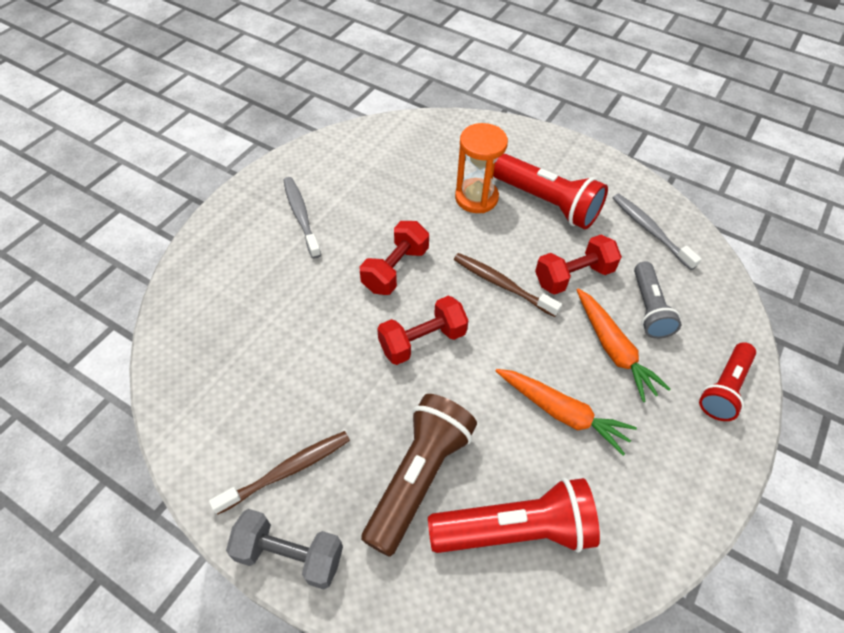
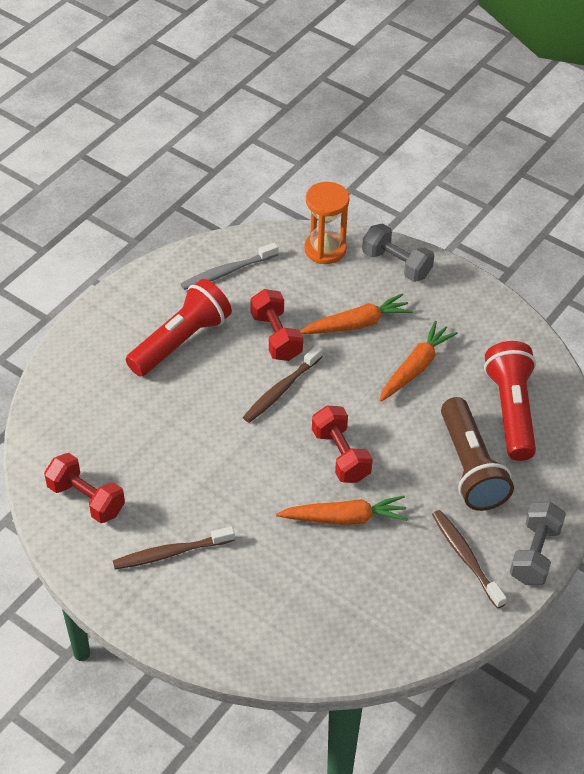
camera: 85 degrees left, 5 degrees down
(301, 216) = (170, 553): grey toothbrush -> brown toothbrush
(341, 347) = (345, 518): none -> orange carrot
(395, 269) = (254, 471): red dumbbell -> red dumbbell (86, 499)
(418, 477) = (470, 467): brown flashlight -> brown flashlight turned 135 degrees counterclockwise
(476, 198) = (165, 397): orange hourglass -> orange hourglass (325, 249)
(649, 308) = (316, 292): grey flashlight -> none
(724, 388) = (396, 264): red flashlight -> grey dumbbell

